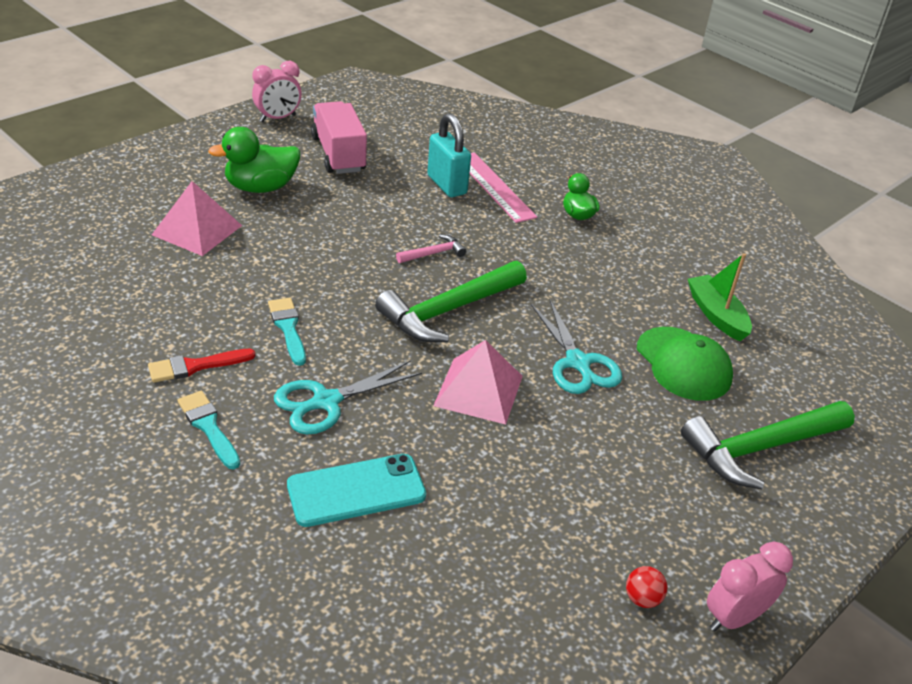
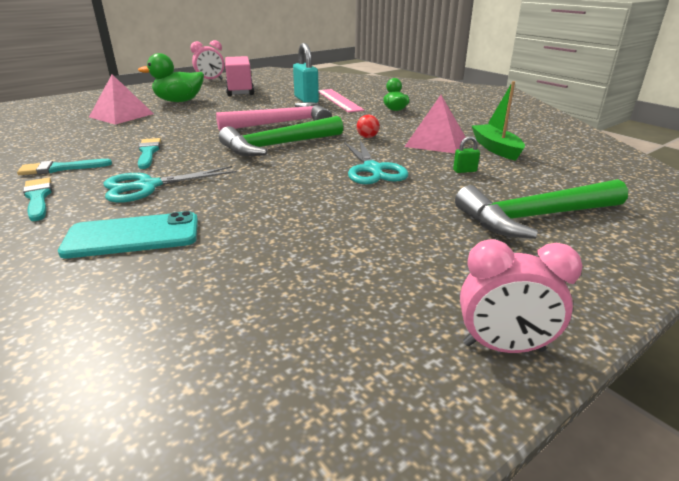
camera: 10 degrees right, 10 degrees down
(195, 366) = (60, 168): red brush -> turquoise brush
(433, 253) = (281, 123): pink hammer -> pink hammer, size x2.15
(478, 390) = (281, 182): pink pyramid -> pink pyramid (435, 142)
(642, 598) = (391, 325): red ball -> red ball (367, 137)
(683, 364) = (464, 171): green cap -> green padlock
(734, 617) = (503, 347): pink clock -> pink clock turned 150 degrees counterclockwise

